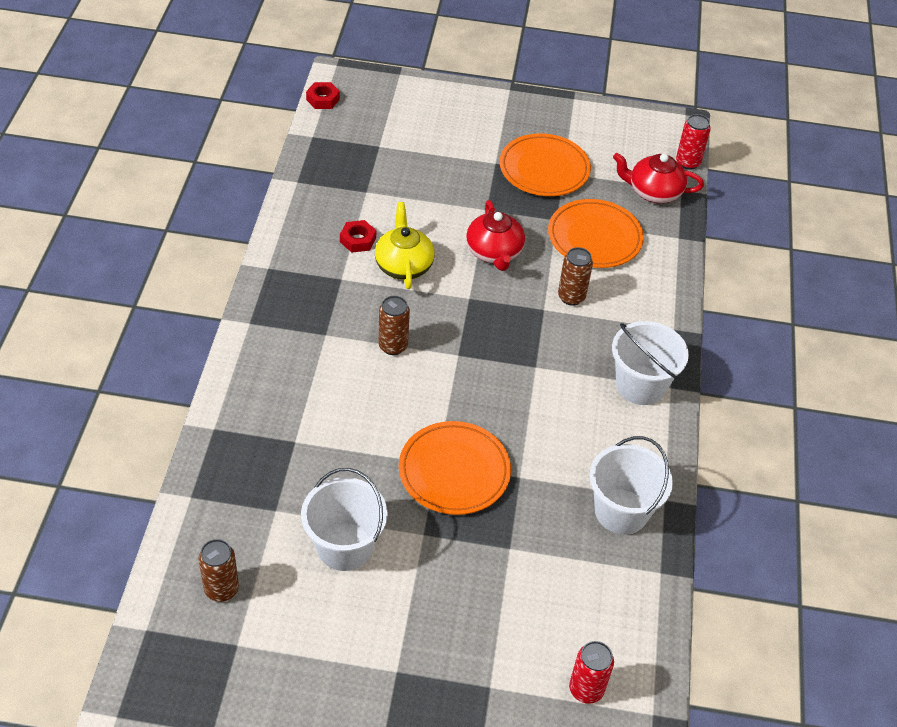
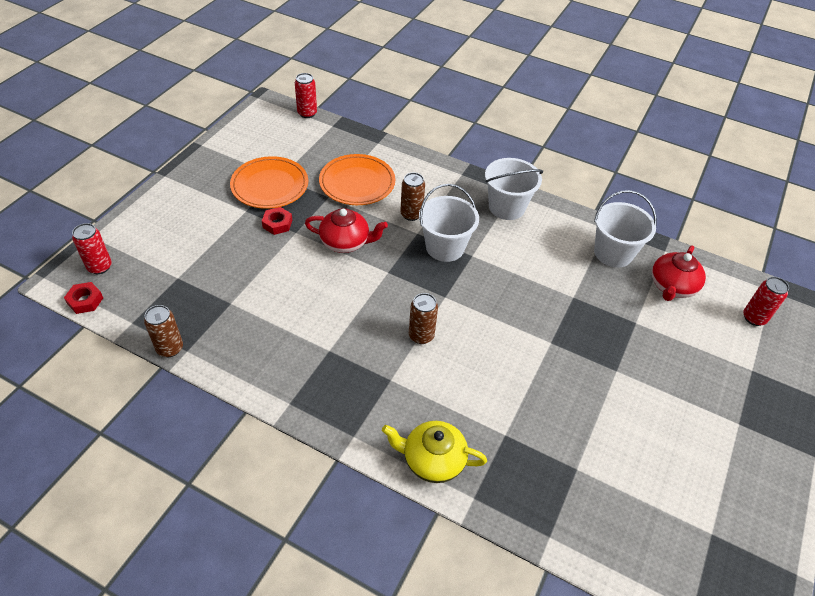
camera: 70 degrees left, 0 degrees up
(221, 589) = (655, 533): brown can -> brown can (170, 348)
(344, 546) = (621, 427): white bucket -> white bucket (445, 247)
(358, 240) = (287, 325): red nut -> red nut (277, 224)
(366, 92) = (100, 267): none -> red can
(403, 265) = (333, 303): yellow teapot -> yellow teapot (432, 460)
(454, 471) = (560, 334): orange plate -> none
(653, 192) = (327, 139): red teapot -> red teapot (672, 286)

